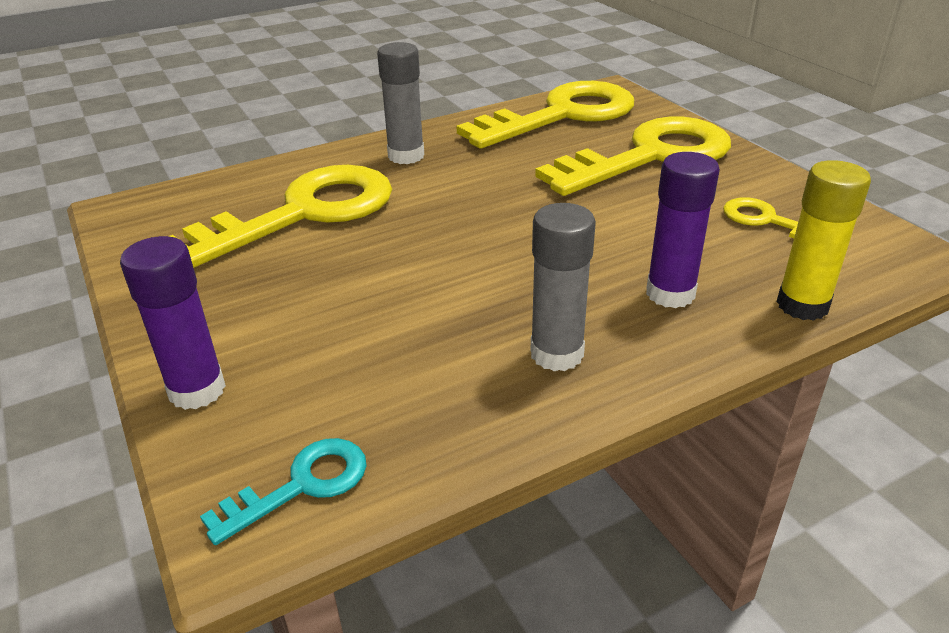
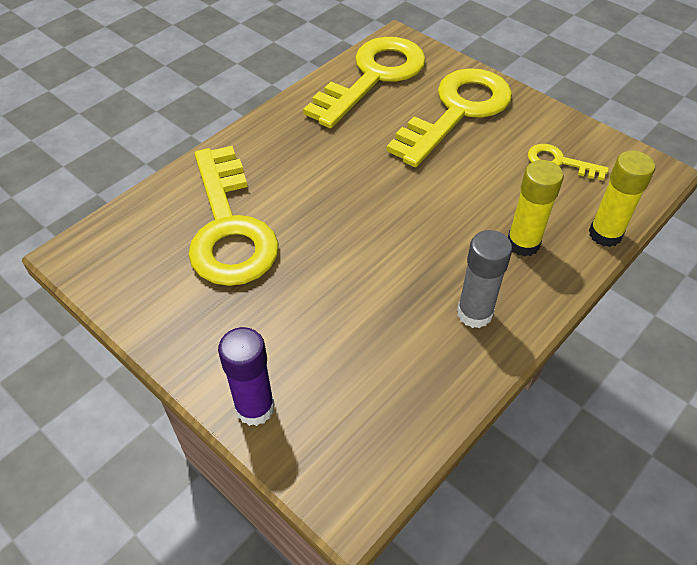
camera: 20 degrees left, 15 degrees up
(301, 214) = (229, 227): yellow key -> yellow key turned 135 degrees clockwise
(301, 486) = (369, 459): turquoise key -> none
(406, 156) = (275, 146): grey glue stick -> none
(670, 293) = (523, 244): purple glue stick -> yellow glue stick

